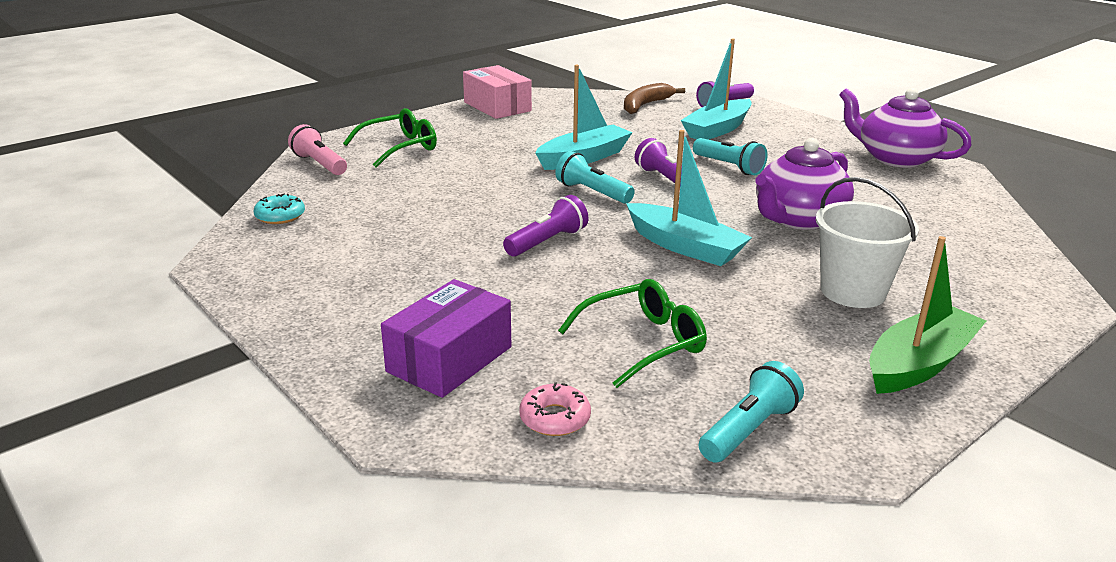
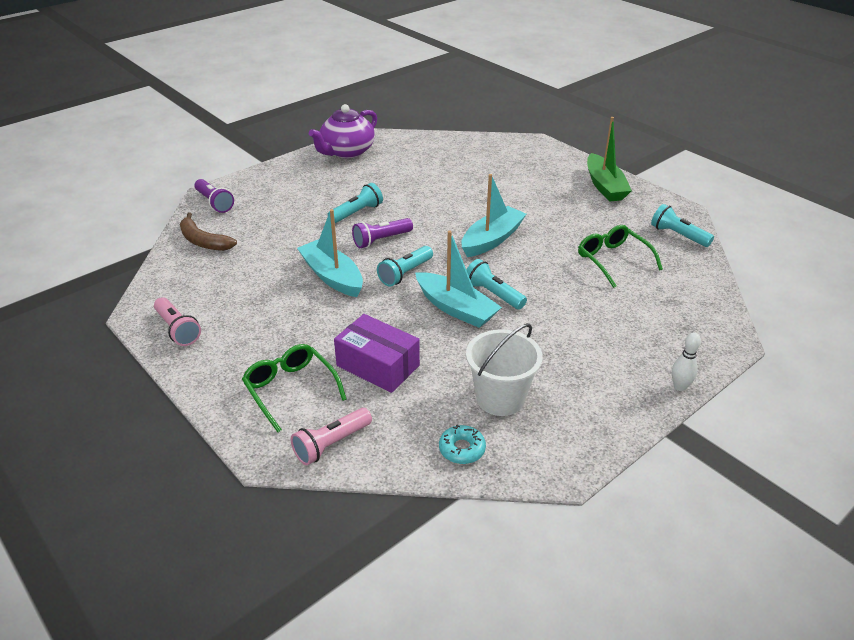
camera: 90 degrees left, 10 degrees up
(312, 360) = (679, 387): none -> white bowling pin
(450, 359) = (656, 328): purple box -> purple box (378, 365)
(497, 106) = (177, 330): pink box -> pink flashlight
(547, 242) = (493, 294): purple flashlight -> turquoise flashlight
(555, 418) = (695, 290): pink donut -> none
(717, 129) = (276, 211): turquoise boat -> turquoise boat (456, 308)
(798, 219) = (446, 197): purple teapot -> none
(852, 291) = (538, 192): white bucket -> white bucket (500, 398)
(919, 364) = (605, 186): green boat -> green boat turned 150 degrees counterclockwise

